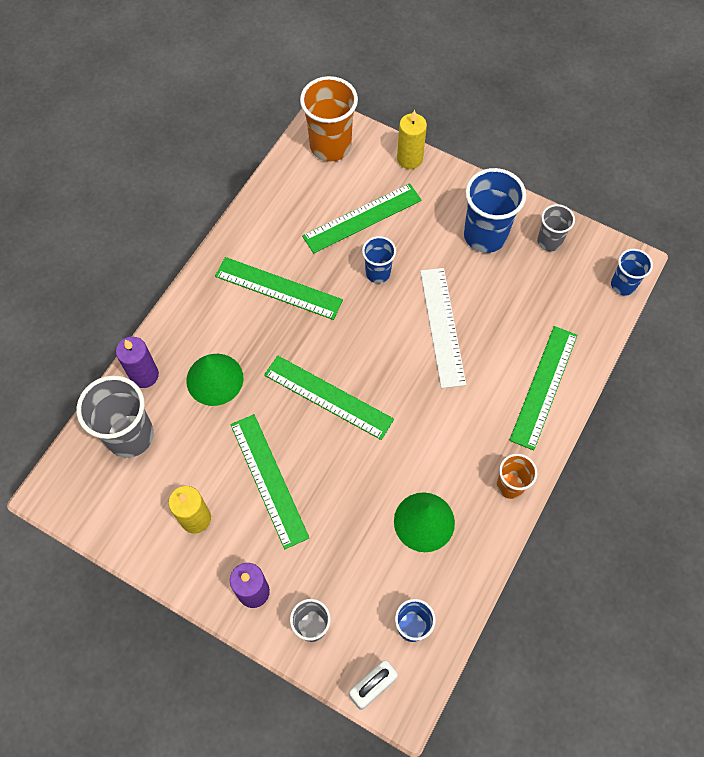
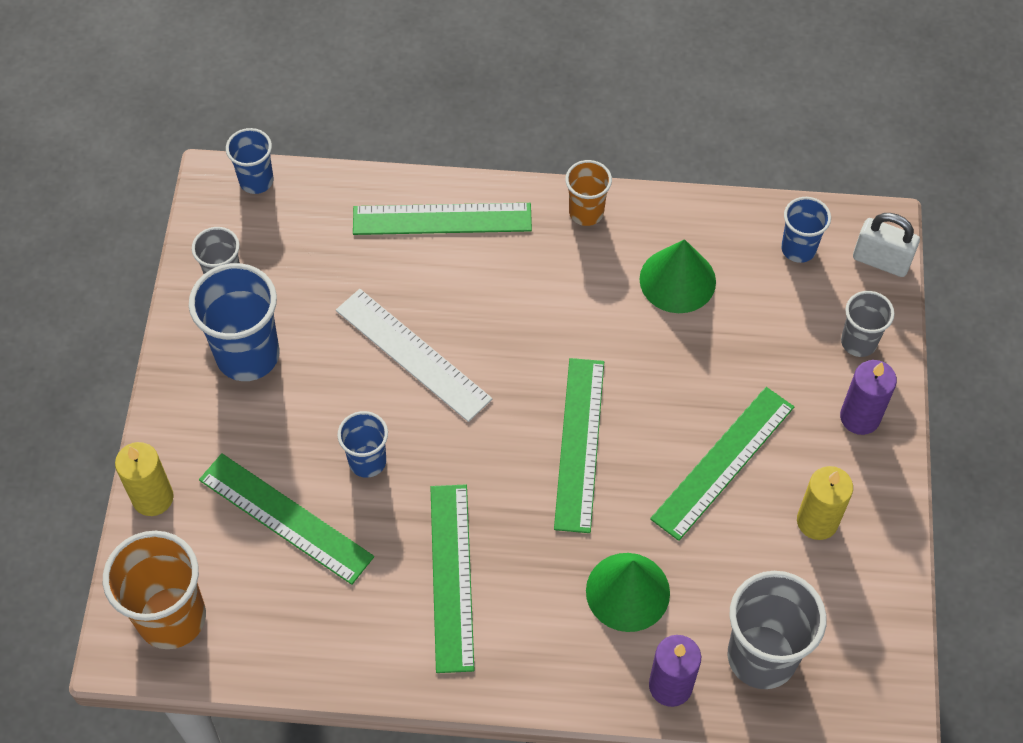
camera: 115 degrees left, 5 degrees down
(442, 326) = (413, 354): white ruler -> white ruler turned 75 degrees clockwise

